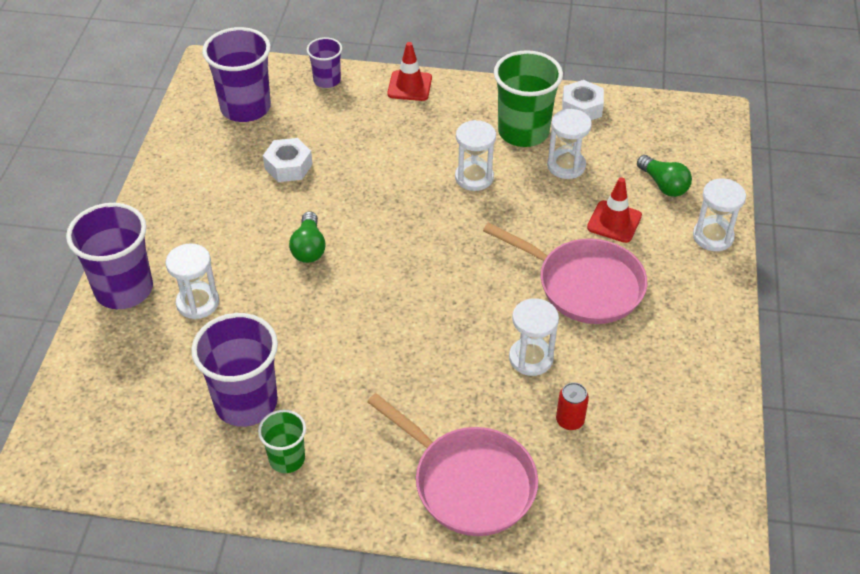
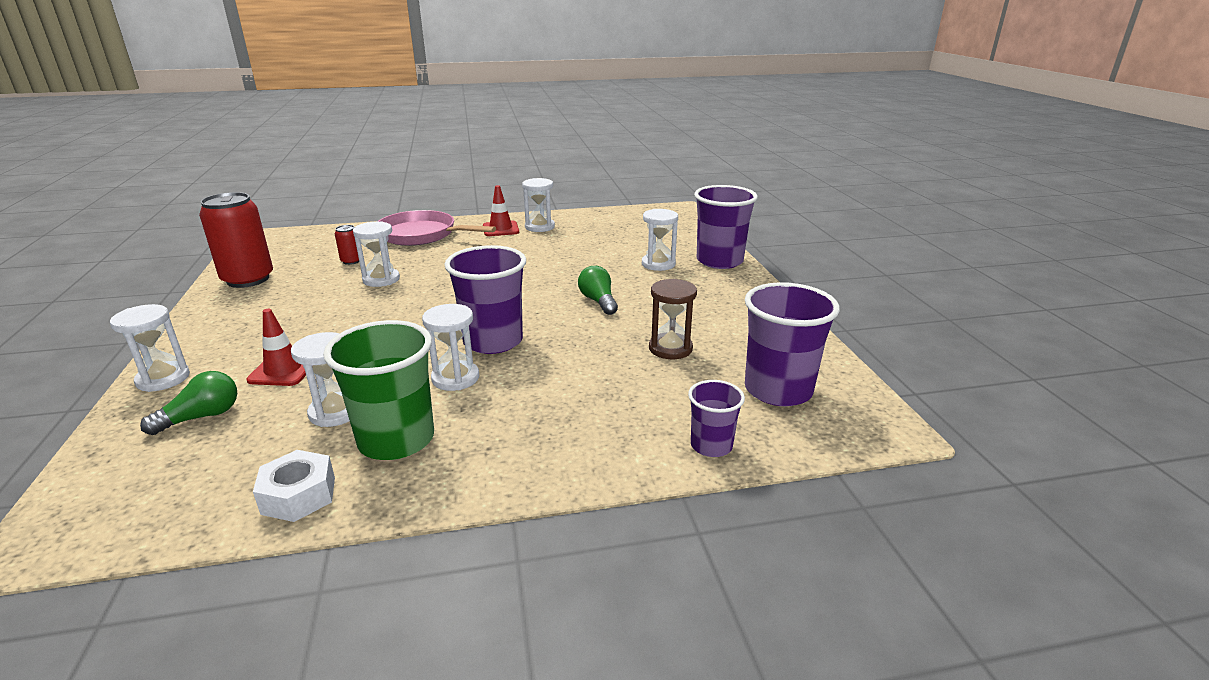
camera: 160 degrees right, 20 degrees down
(246, 402) = (581, 237): purple cup -> purple cup (493, 341)
(287, 459) = (539, 227): green cup -> white hourglass
(288, 166) = (670, 348): white nut -> brown hourglass
(409, 86) = (586, 466): red traffic cone -> red traffic cone (500, 229)
(583, 285) = (329, 321): pink pan -> none
(663, 185) = (201, 417): green light bulb -> green light bulb turned 105 degrees clockwise
(694, 405) = (248, 279): none -> red can

